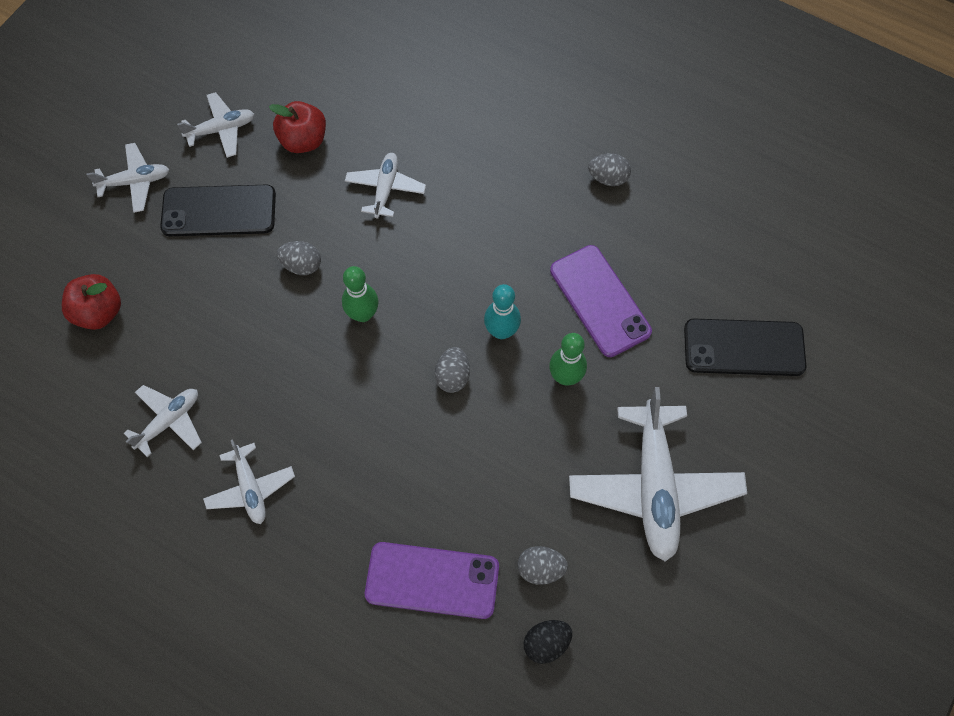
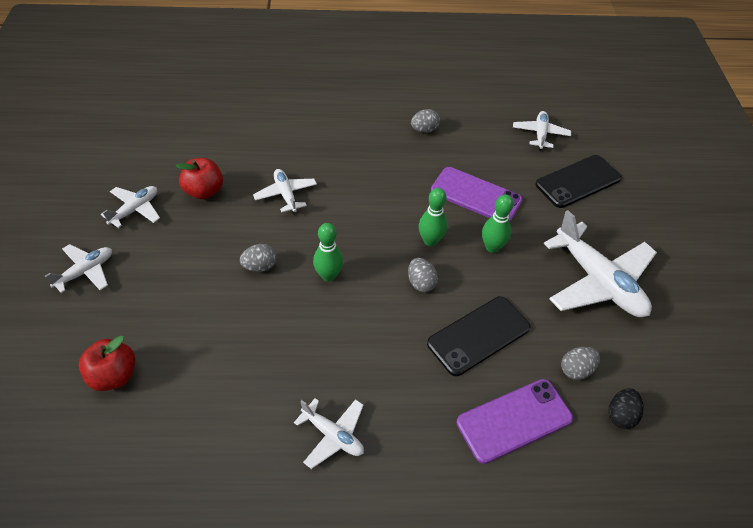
camera: 35 degrees left, 15 degrees down
(169, 421) = (230, 423): white plane -> white plane (540, 134)
(219, 211) = (169, 261): black phone -> black phone (478, 335)
(501, 331) = (430, 241): turquoise bowling pin -> green bowling pin

